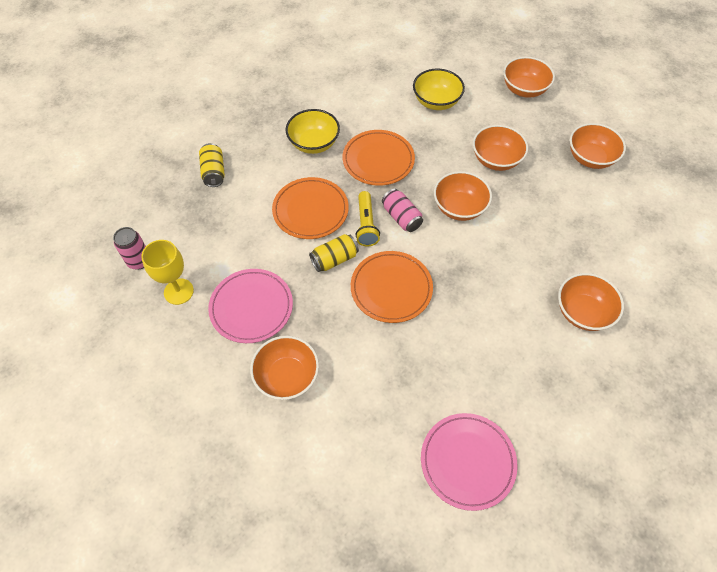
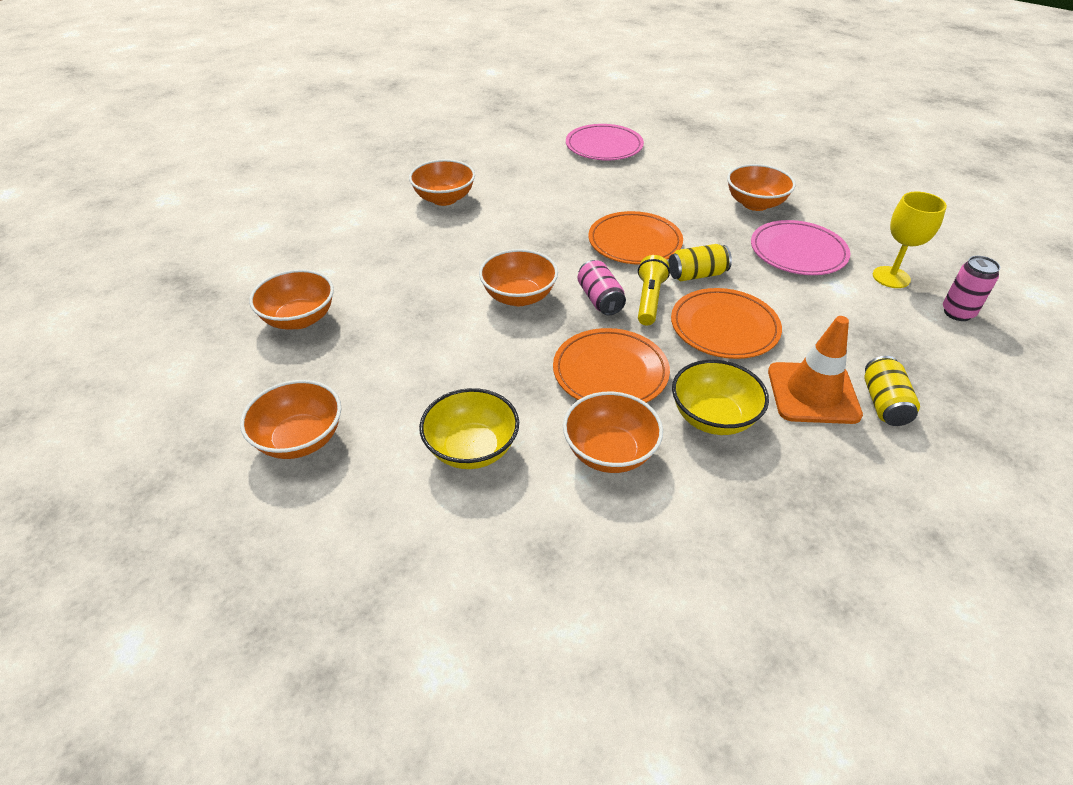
camera: 165 degrees left, 15 degrees down
(255, 170) = (813, 393): none -> orange traffic cone
(496, 160) = (432, 340): orange bowl -> orange bowl (609, 452)

